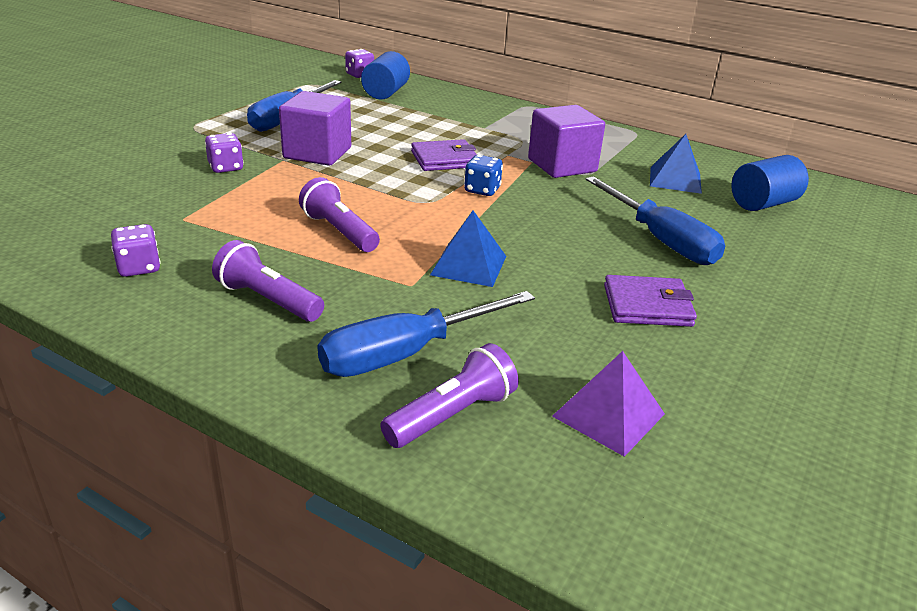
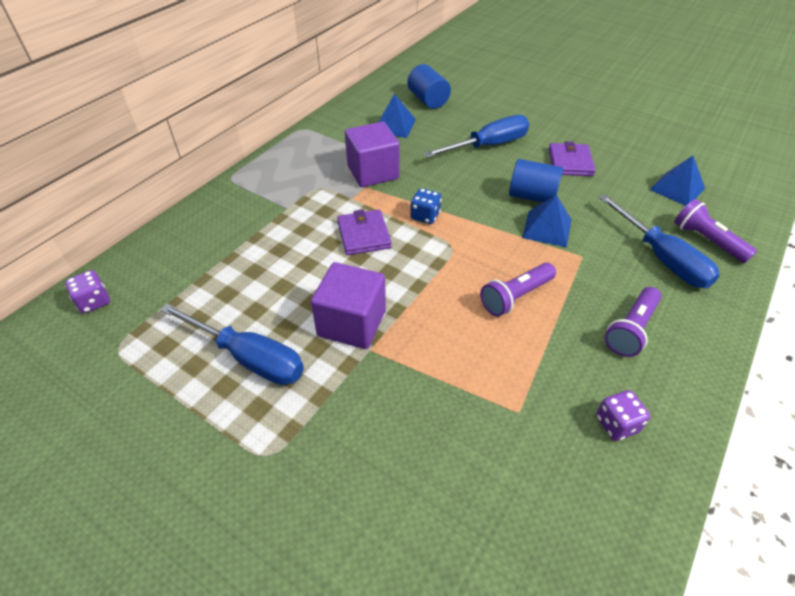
camera: 85 degrees left, 15 degrees up
(226, 167) = (394, 396): purple dice -> none
(385, 93) = (170, 276): blue cylinder -> blue cylinder (532, 196)
(608, 414) = (677, 188): purple pyramid -> blue pyramid

